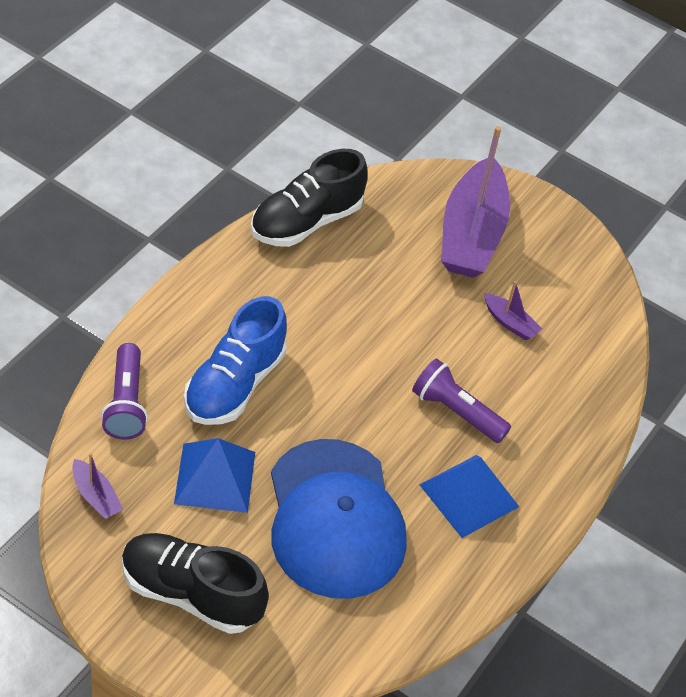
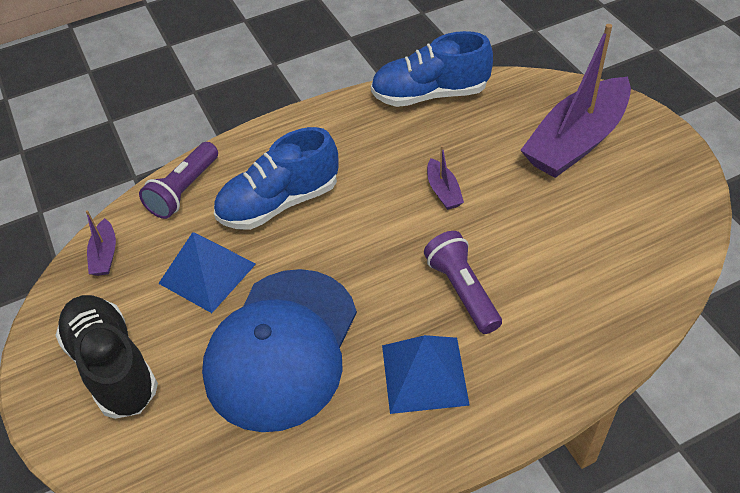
camera: 40 degrees right, 0 degrees up
(306, 222) = (430, 95): black shoe -> blue shoe
(510, 323) = (567, 227): purple boat -> purple boat (443, 191)

